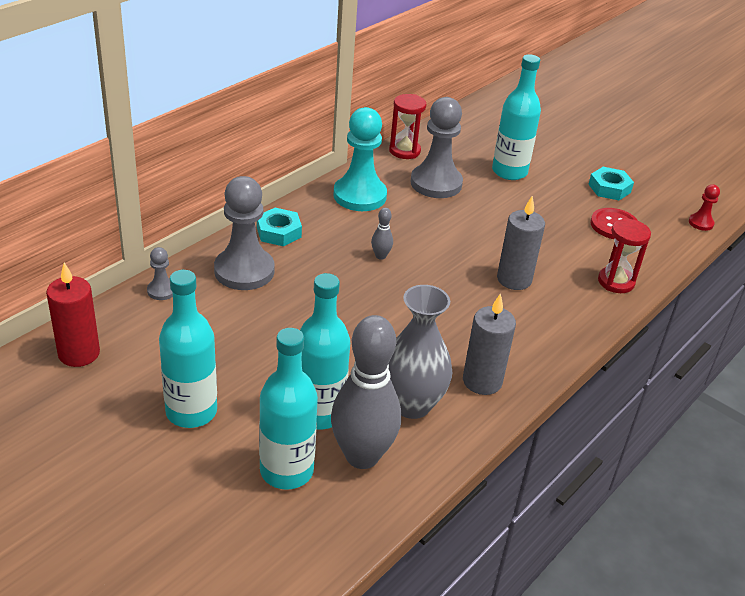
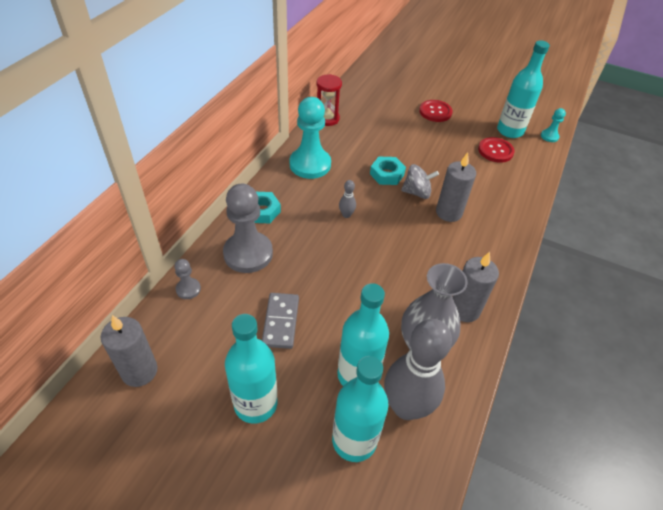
camera: 15 degrees left, 10 degrees up
(79, 353) = (139, 371): red candle -> grey candle
(253, 344) = (281, 322): none -> grey domino
(436, 183) = (360, 142): grey pawn -> none
(482, 250) = (417, 192): none -> grey spinning top
(509, 172) = (407, 121): turquoise bottle -> turquoise bottle (510, 131)
(553, 168) = (435, 112): none -> red button
(609, 188) = (479, 121): turquoise nut -> turquoise nut (387, 174)
(616, 282) = (517, 198): red hourglass -> none
(701, 223) = (549, 136): red pawn -> turquoise pawn

